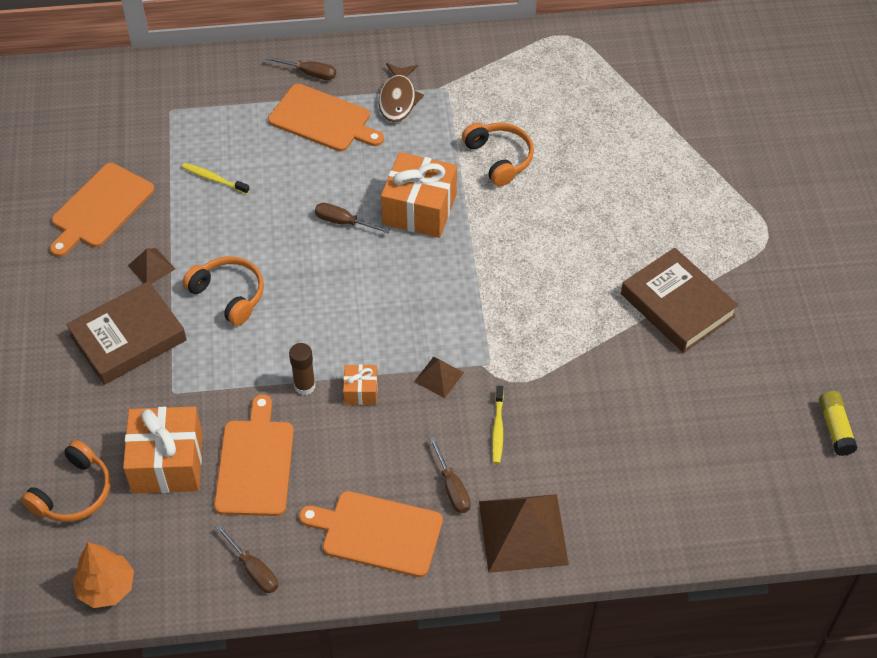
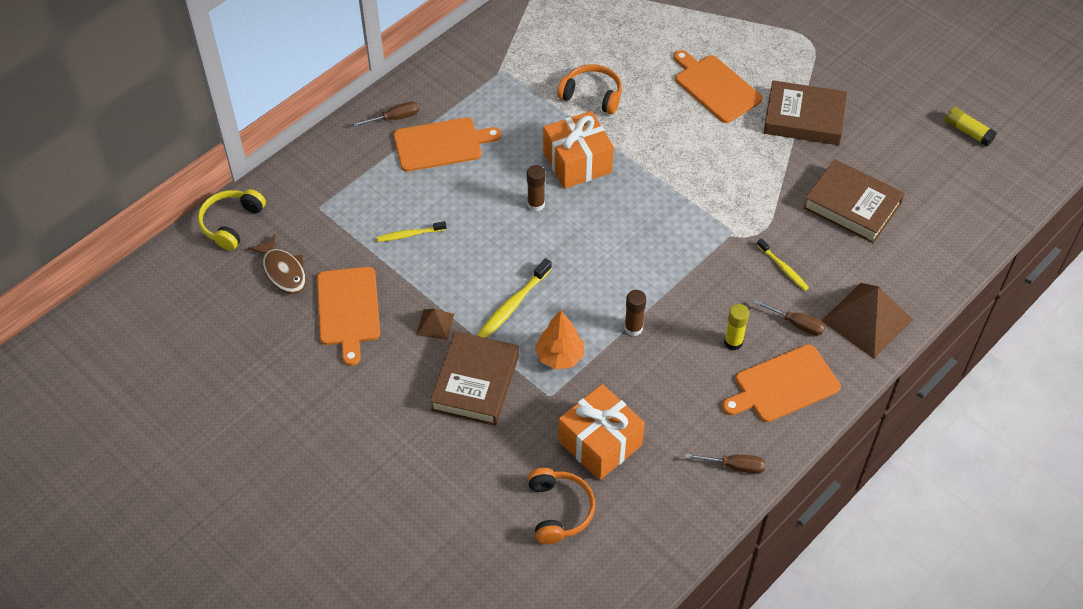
camera: 40 degrees left, 0 degrees up
(93, 80) = (231, 223): none -> yellow headphones
(106, 588) = (653, 551): orange tree -> orange tree (560, 356)
(229, 295) = (513, 305): orange headphones -> yellow toothbrush
(255, 463) = (658, 400): orange cutting board -> orange cutting board (715, 87)
(343, 222) = (536, 204): brown screwdriver -> brown glue stick
(361, 391) = (673, 305): orange gift -> none
(376, 462) = (733, 342): none -> yellow glue stick
(398, 99) = (478, 97): brown fish -> brown fish (283, 271)
(439, 377) = (711, 262): brown pyramid -> none
(631, 418) = (852, 205): none -> brown book

